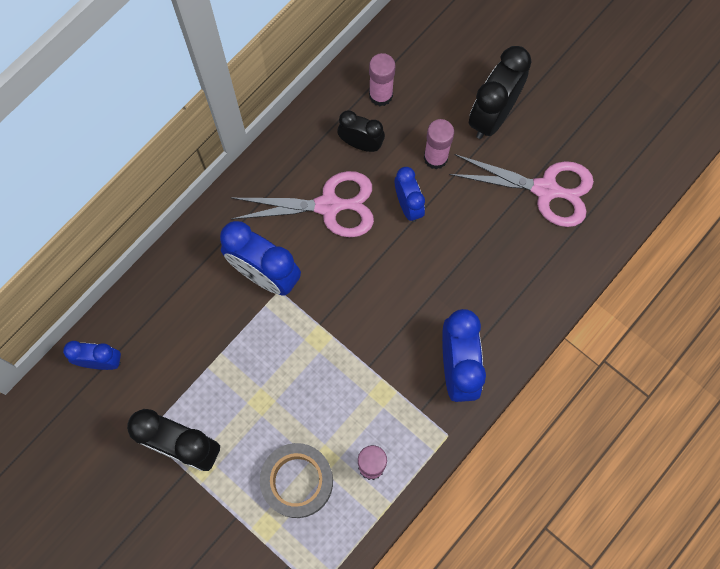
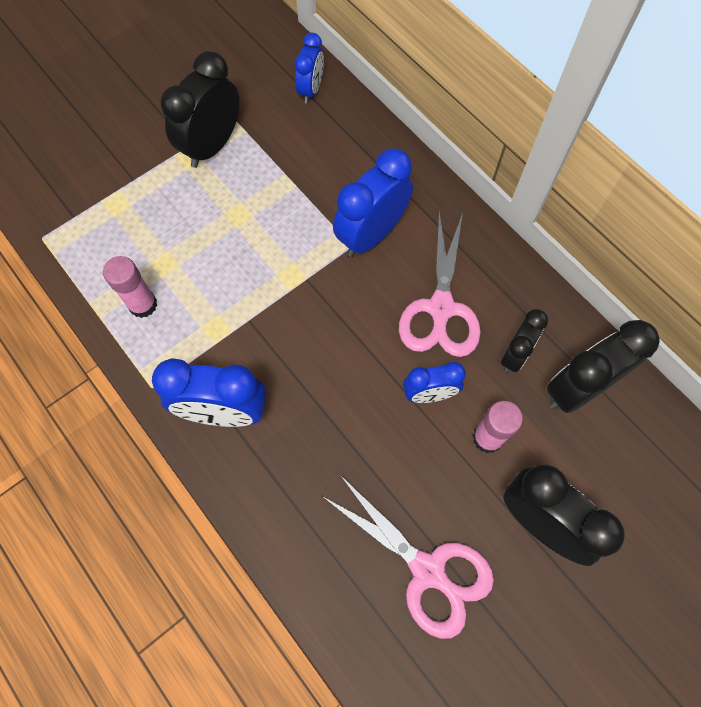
camera: 100 degrees right, 5 degrees down
(297, 481) = (149, 235): grey tape -> none
(380, 95) = (578, 388): pink glue stick -> black clock
(545, 189) = (427, 570): pink scissors -> pink scissors turned 75 degrees counterclockwise

